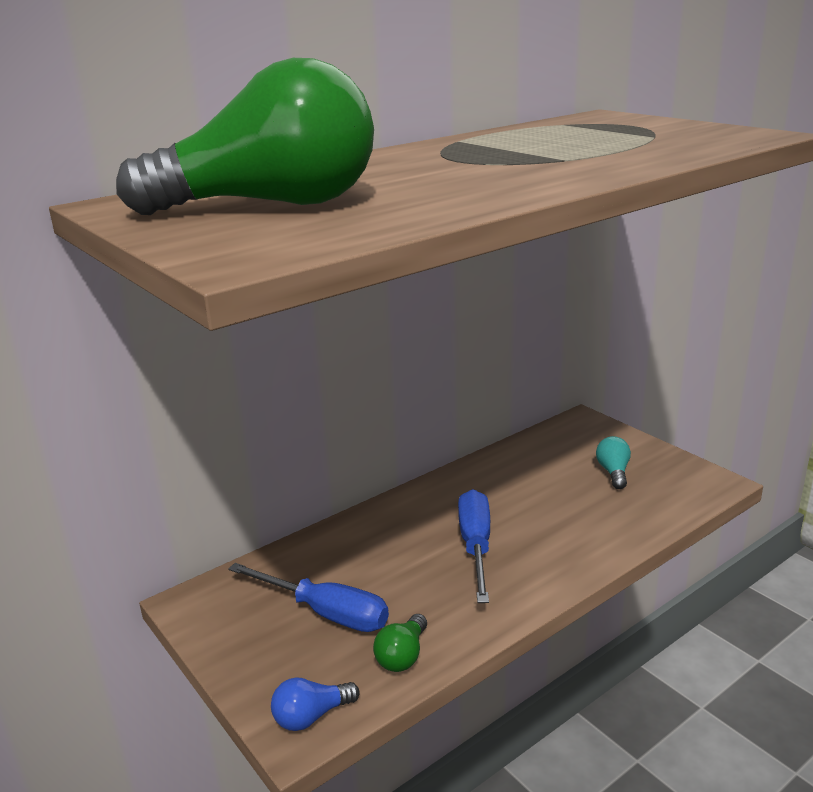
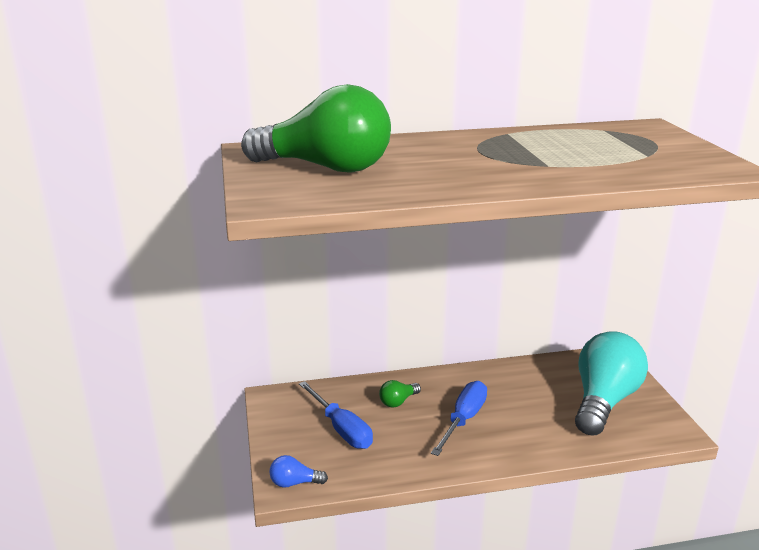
camera: 25 degrees right, 0 degrees up
(402, 656) = (368, 469): green light bulb -> green light bulb (398, 401)
(613, 472) = (603, 401): turquoise light bulb -> turquoise light bulb, size x2.49

